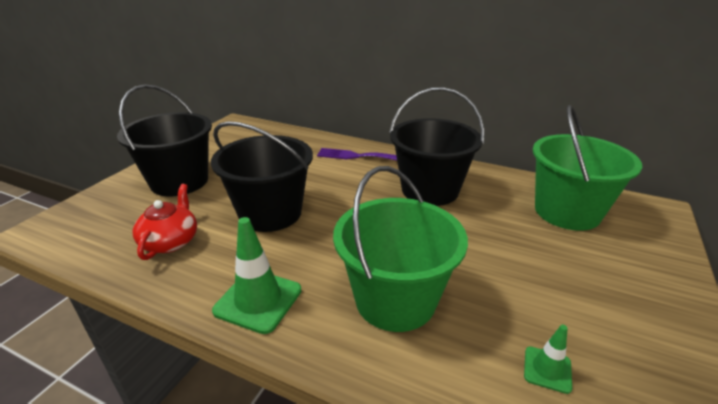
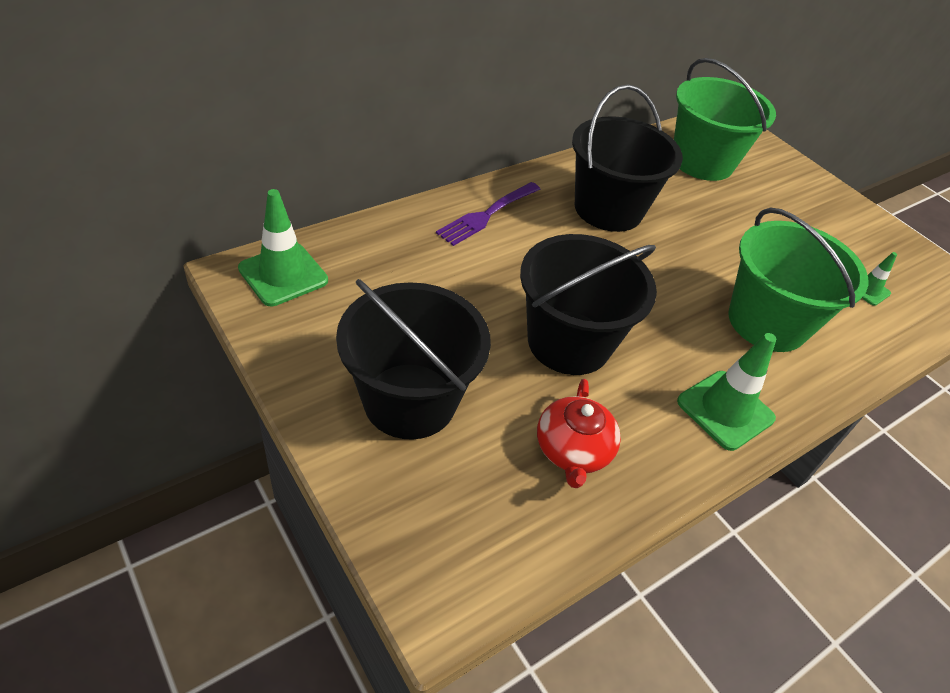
camera: 65 degrees left, 15 degrees up
(171, 241) = (573, 450): red teapot -> red teapot turned 120 degrees counterclockwise
(244, 129) = (283, 274): none -> green traffic cone

